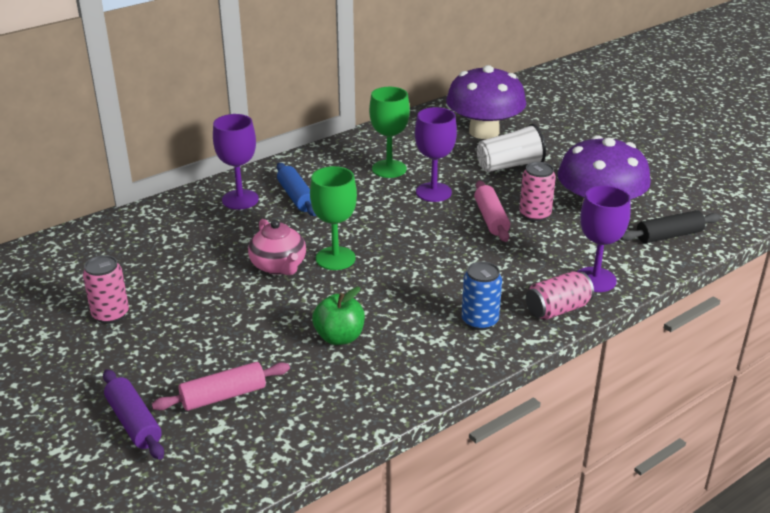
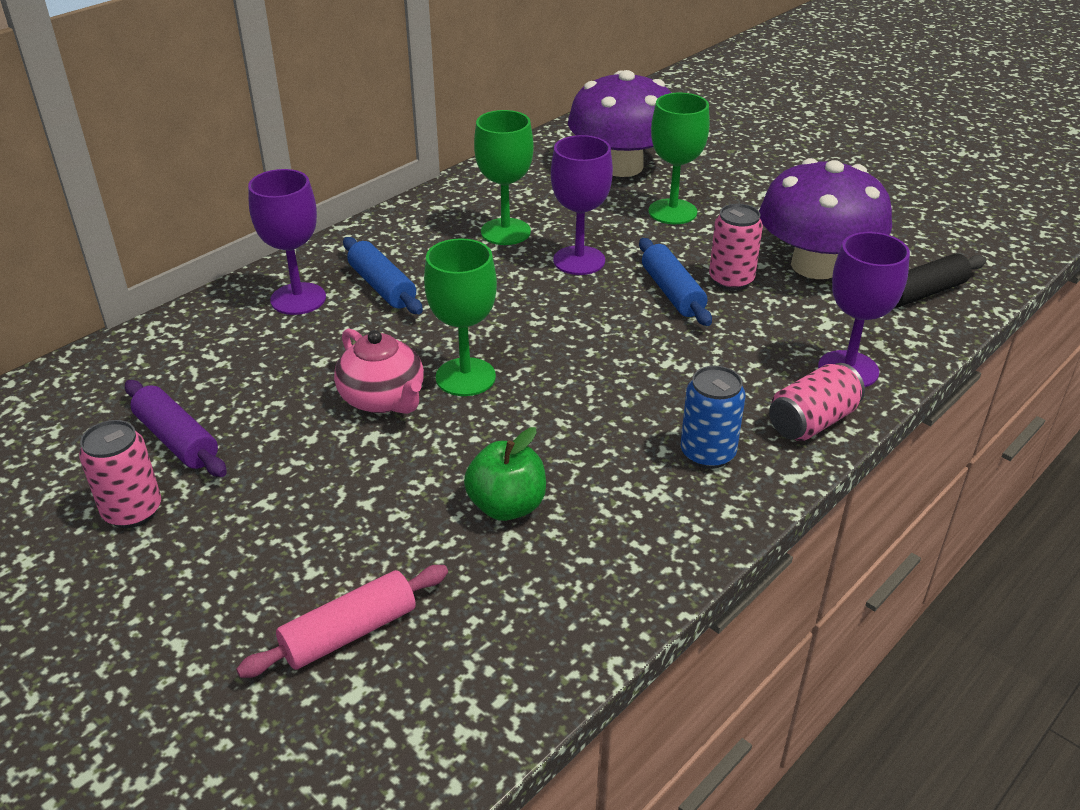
camera: 10 degrees left, 5 degrees up
(134, 422) = (210, 703): purple rolling pin -> purple rolling pin (177, 440)
(491, 219) = (672, 292): pink rolling pin -> blue rolling pin
(509, 165) = (672, 212): white cup -> green goblet

